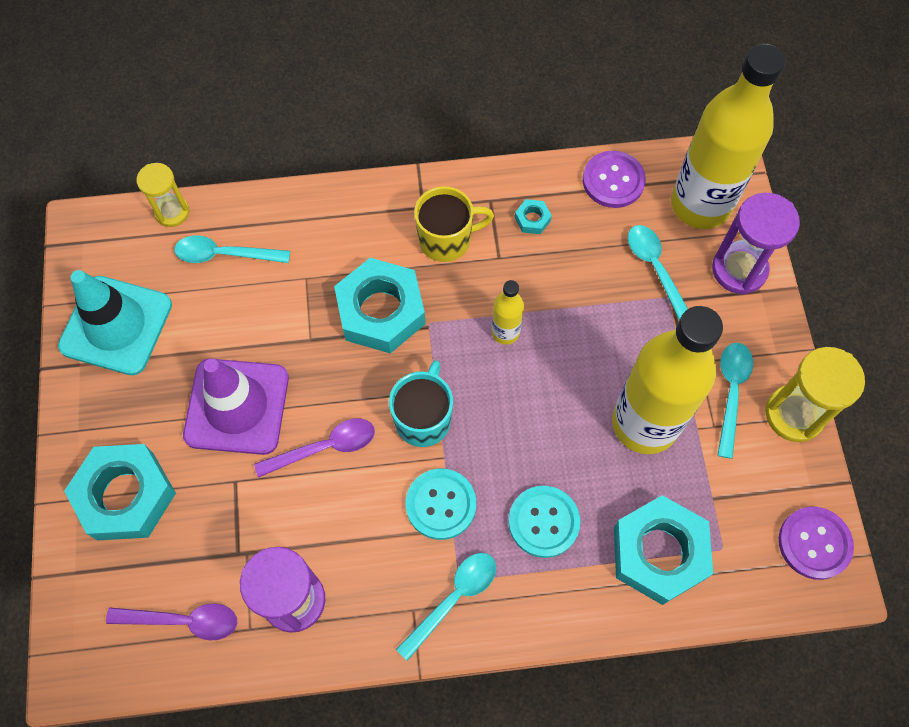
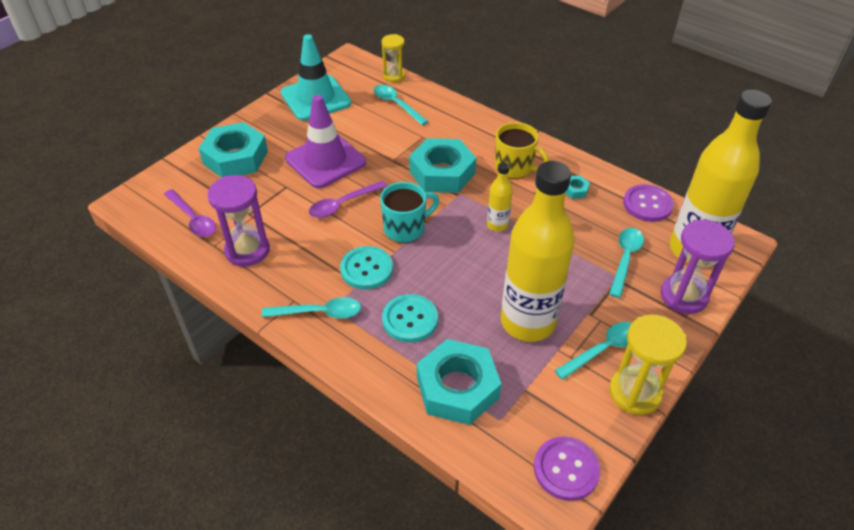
camera: 45 degrees right, 20 degrees down
(324, 448) = (342, 204): purple spoon -> purple spoon turned 120 degrees clockwise

